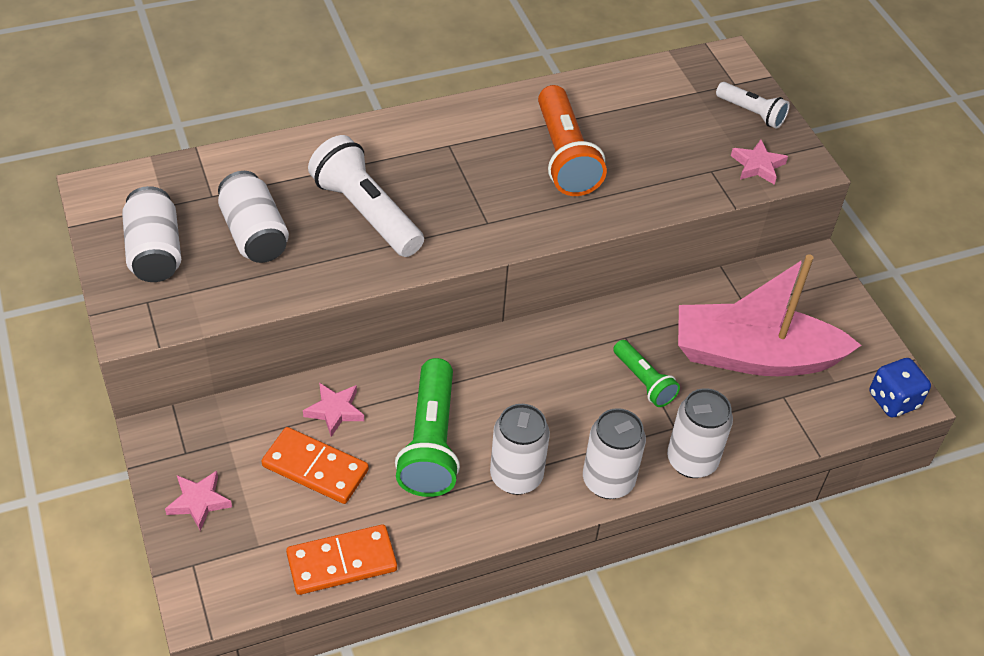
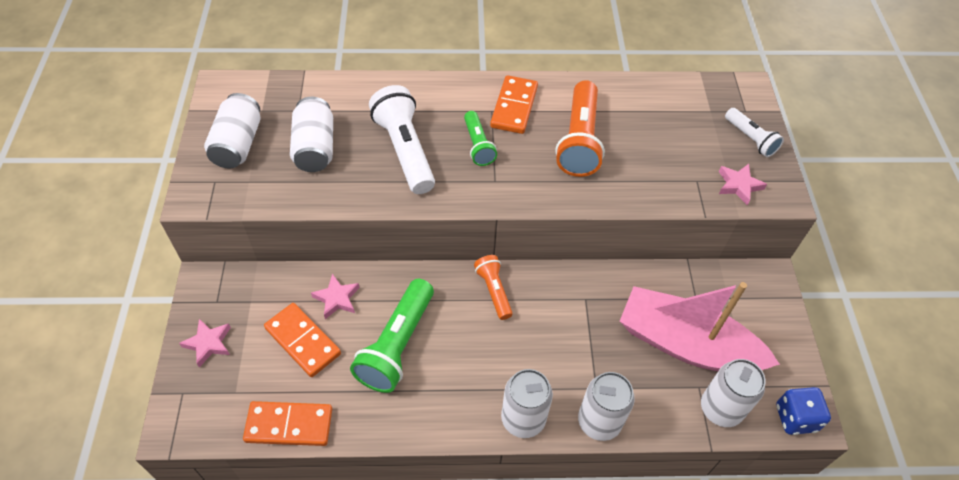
camera: 20 degrees right, 5 degrees up
(474, 135) = (514, 107): none -> orange domino
(516, 476) = (451, 393): white can -> white can (720, 409)
(517, 355) = (493, 291): none -> orange flashlight
(644, 381) = (586, 341): green flashlight -> green flashlight (478, 145)

